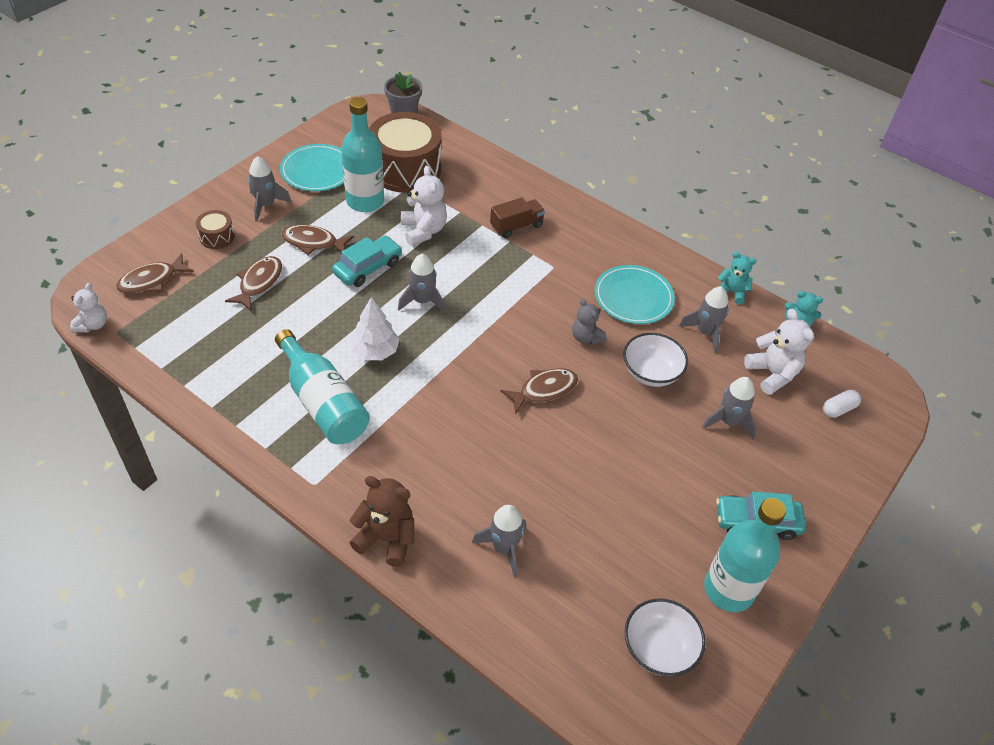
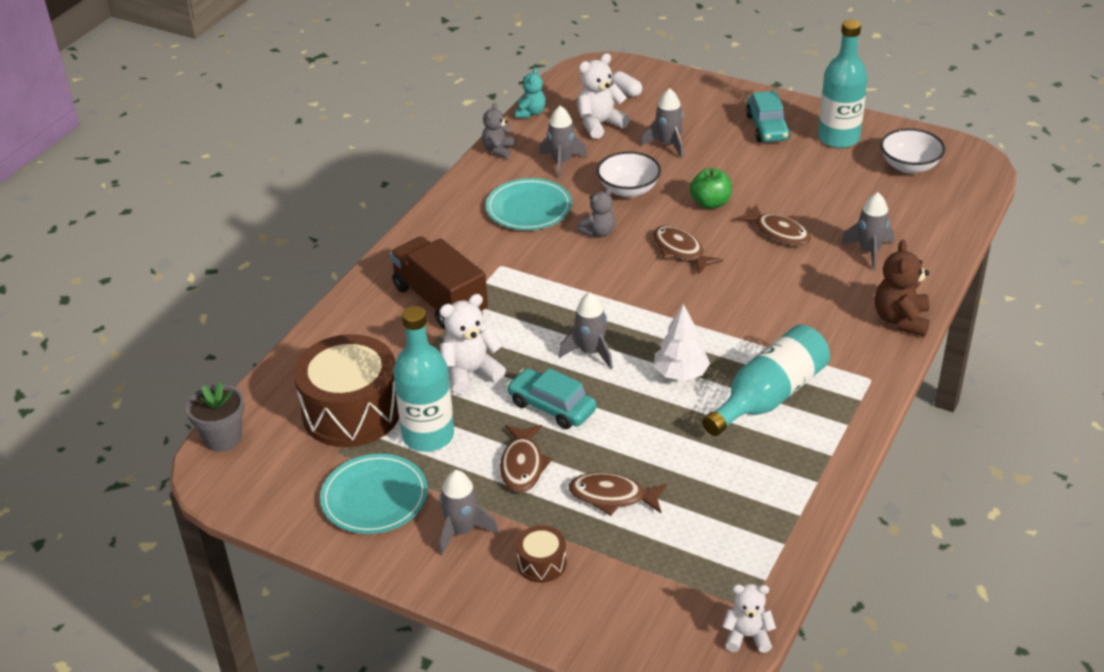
camera: 95 degrees left, 10 degrees down
(151, 281) = (647, 604): brown fish -> brown fish (779, 232)
(516, 226) = (440, 300): brown truck -> brown truck, size x1.72
(617, 432) = (710, 203): none -> green apple
(731, 292) = (498, 150): turquoise teddy bear -> grey teddy bear

